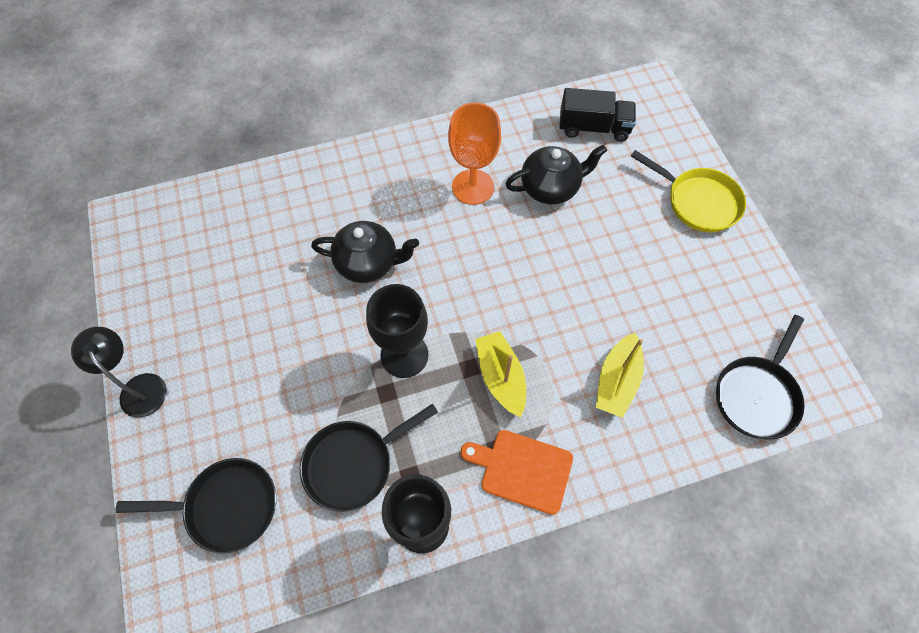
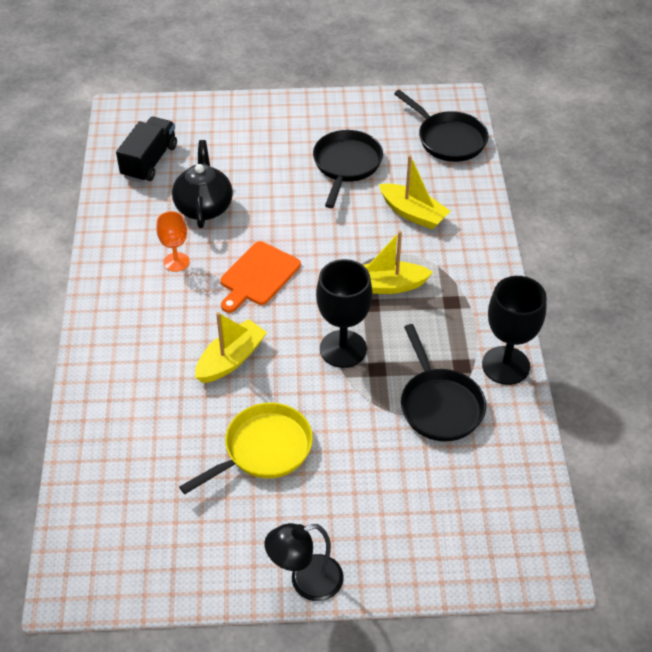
camera: 75 degrees left, 15 degrees down
(226, 506) = (457, 511): black pan -> black pan (346, 165)
(368, 263) = (231, 359): black teapot -> yellow boat
(473, 187) = (176, 262): orange goblet -> orange goblet, size x0.59
(522, 470) = (473, 290): orange cutting board -> orange cutting board (258, 276)
(698, 202) = (262, 119): yellow pan -> yellow pan (263, 449)

